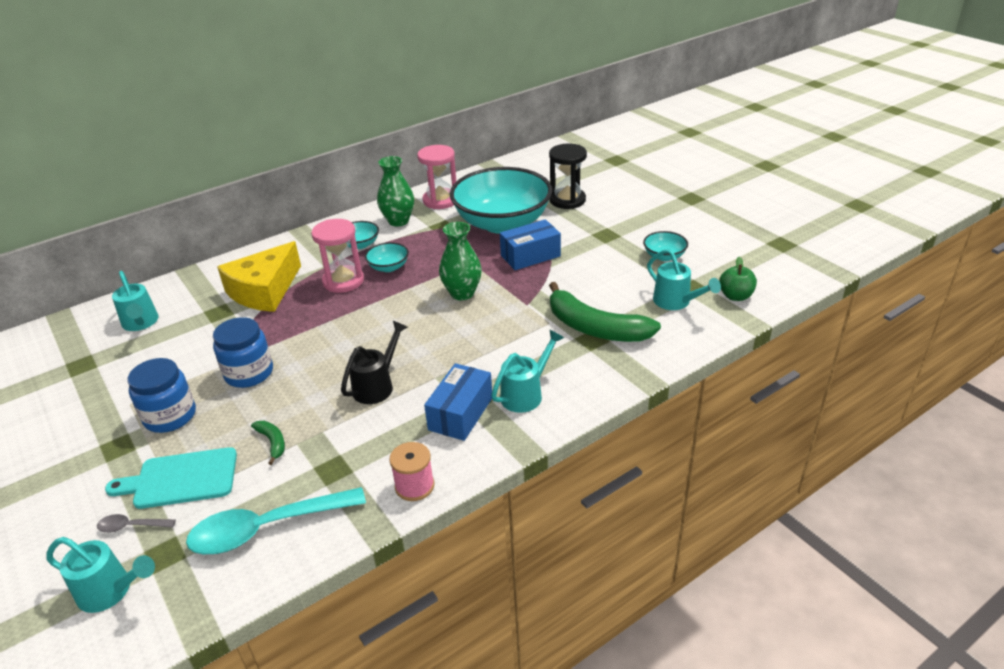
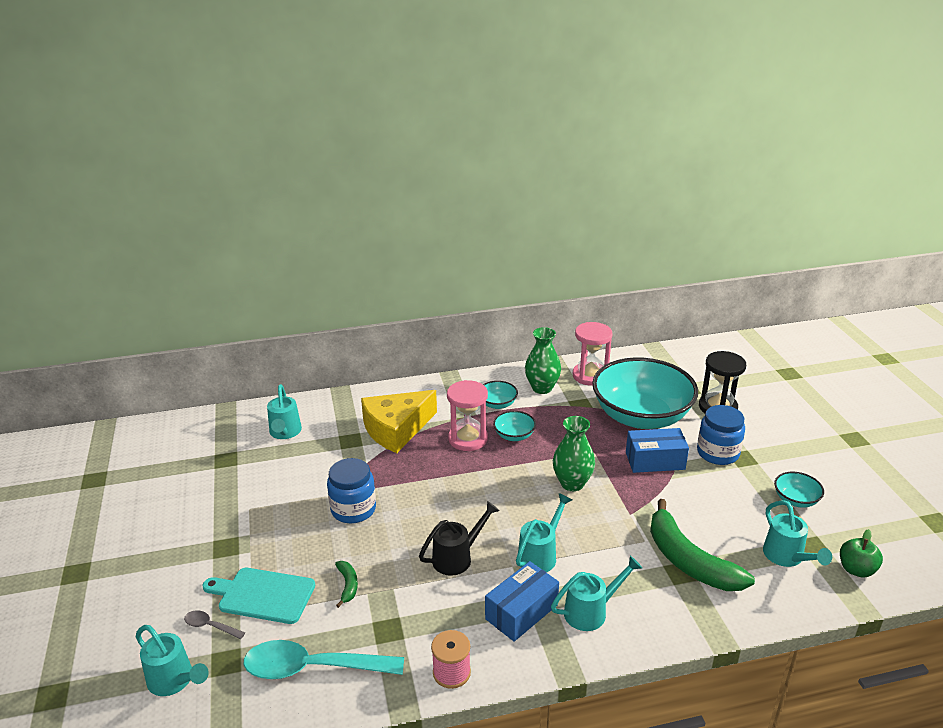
camera: 20 degrees right, 5 degrees down
(170, 416) = (276, 531): blue jar -> blue jar (717, 453)
(458, 361) = (540, 555): none -> turquoise watering can

